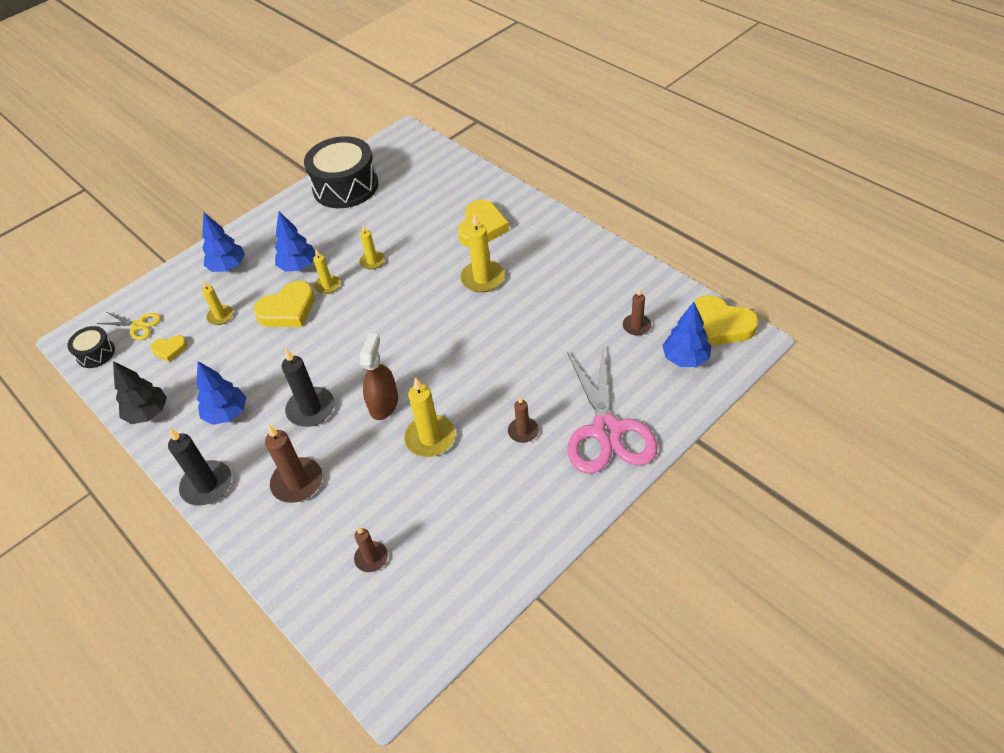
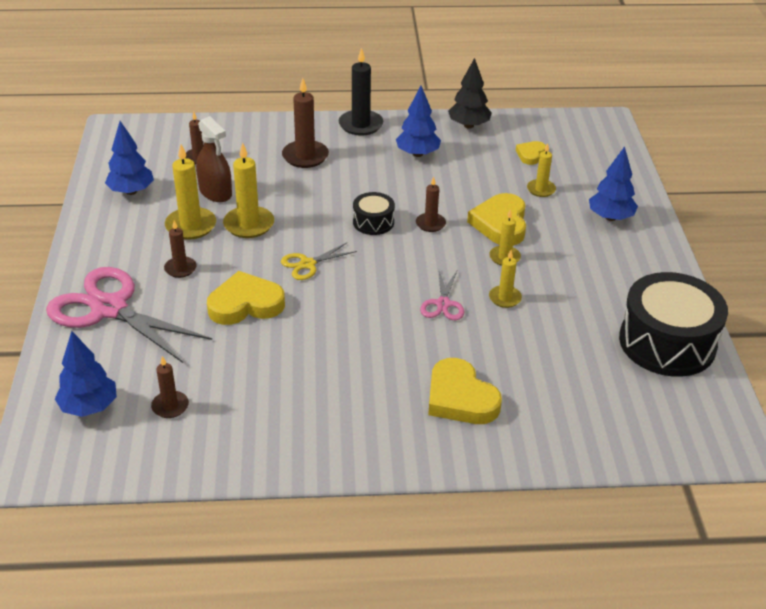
camera: 125 degrees right, 10 degrees down
(96, 353) = (573, 125): black drum -> black drum (373, 222)
(138, 325) = (584, 151): yellow scissors -> yellow scissors (307, 264)
(298, 266) = (557, 254): blue tree -> blue tree (131, 191)
(311, 409) = (364, 188): black candle -> none
(323, 342) = (430, 224): none -> brown candle
(384, 404) = (316, 221): brown spray bottle -> brown spray bottle (215, 192)
(408, 282) = (443, 304): none -> pink scissors
(482, 278) = (380, 351): yellow candle -> yellow candle (191, 226)
(721, 325) = (78, 465): yellow heart -> yellow heart (245, 304)

